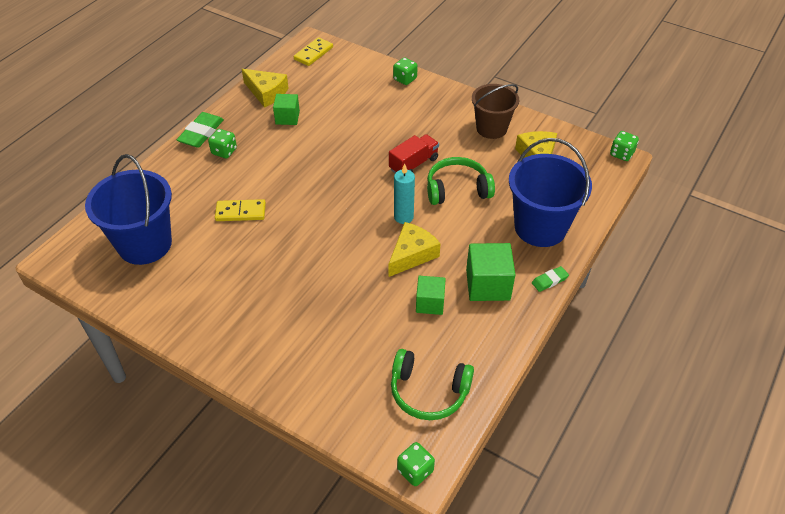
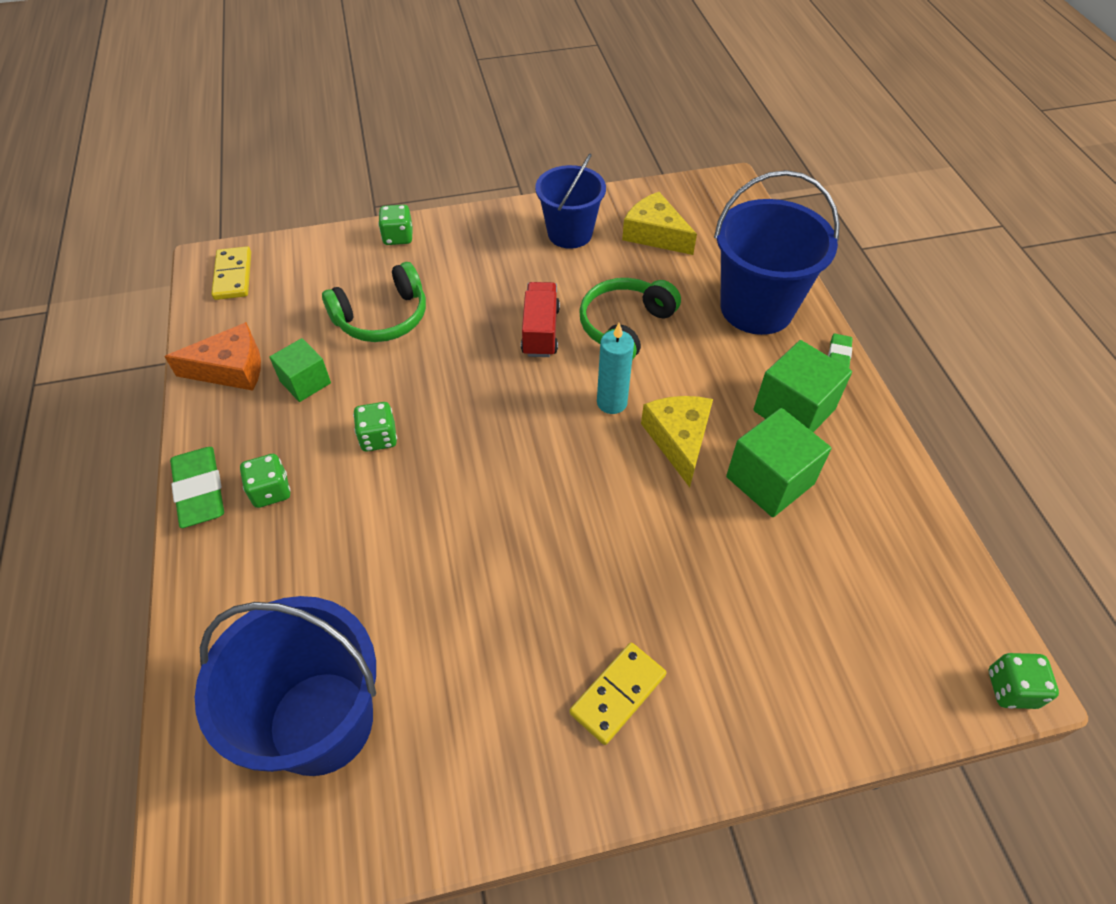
camera: 45 degrees left, 5 degrees up
(240, 212) = (405, 556): yellow domino -> yellow domino (617, 694)
(266, 93) = (231, 369): yellow cheese -> orange cheese
(428, 392) = (902, 584): green headphones -> green headphones (382, 317)
(430, 303) = (770, 480): green cube -> green cube, size x1.55
(491, 128) = (570, 233): brown bucket -> blue bucket
(621, 154) = (725, 179): green dice -> green dice (378, 438)

